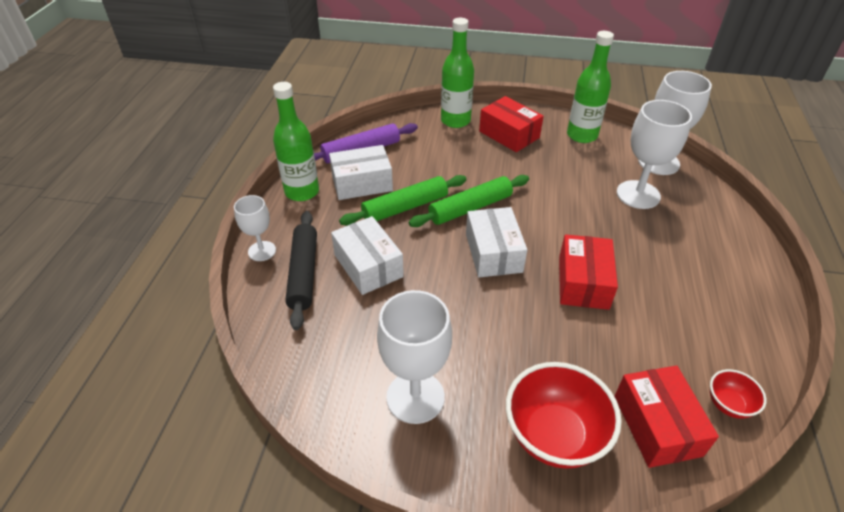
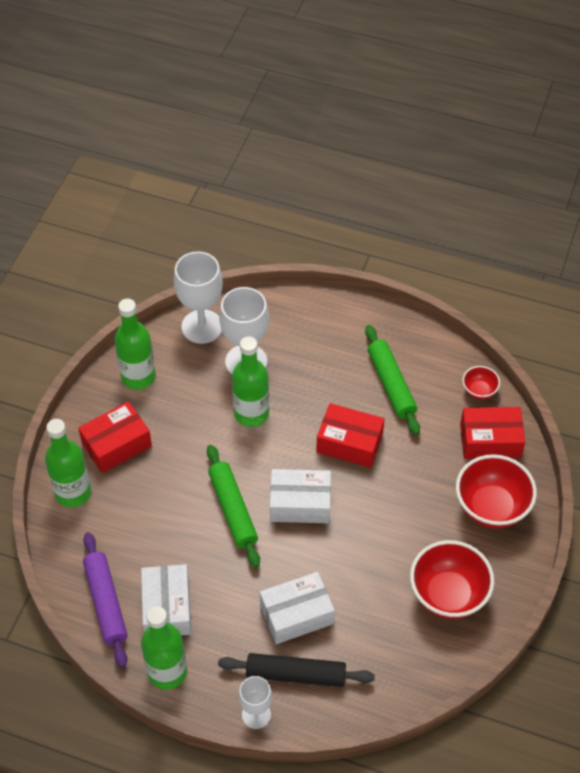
camera: 80 degrees left, 10 degrees up
(405, 207) = (218, 570): green rolling pin -> green rolling pin (391, 384)
(415, 397) = (448, 595): white goblet -> red bowl
(581, 206) = (251, 413): none -> green bottle

